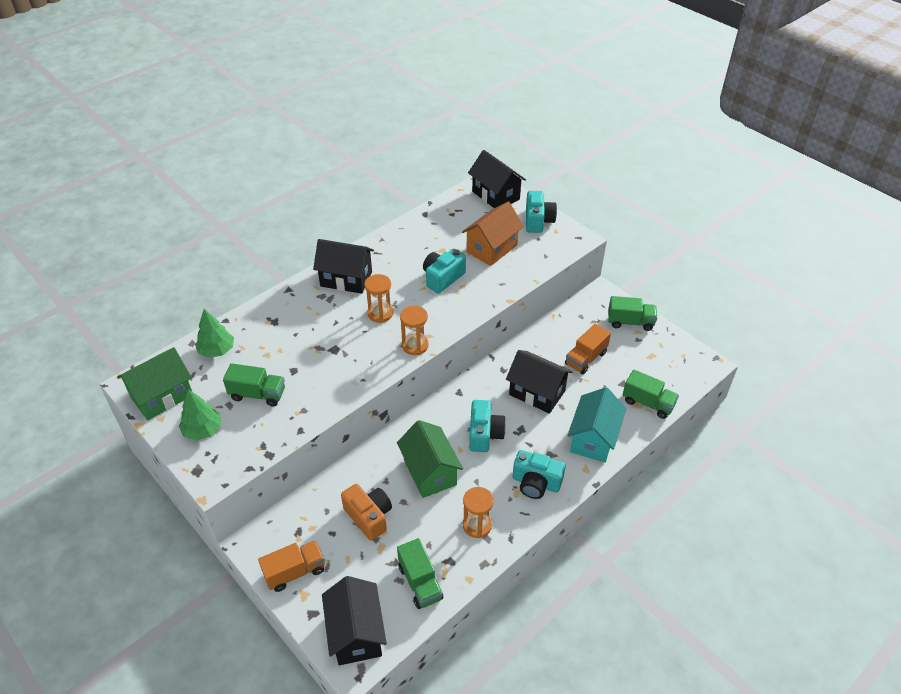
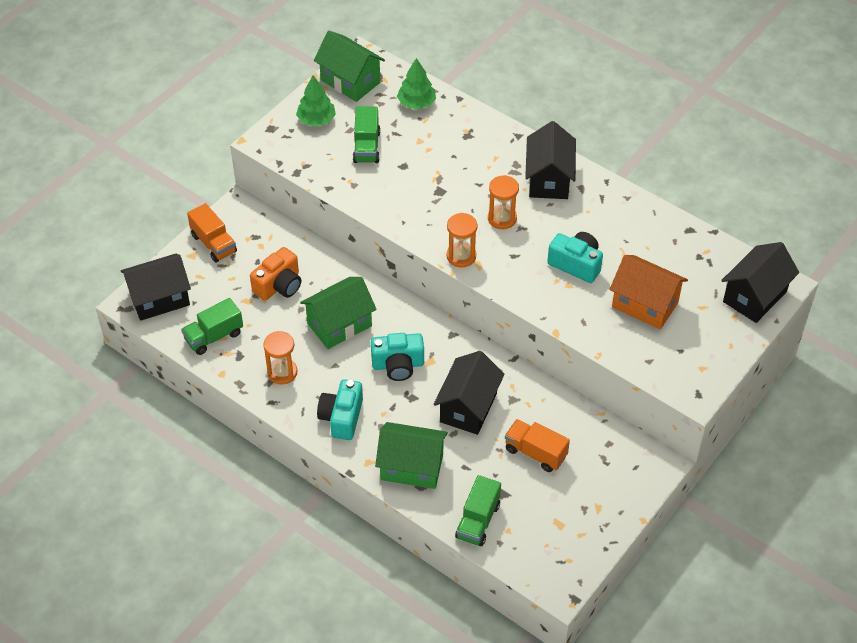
camera: 80 degrees right, 5 degrees up
(538, 221) = (717, 347): turquoise camera -> none
(593, 439) = (412, 467): turquoise house -> green house
(630, 322) = (613, 499): green truck -> none

